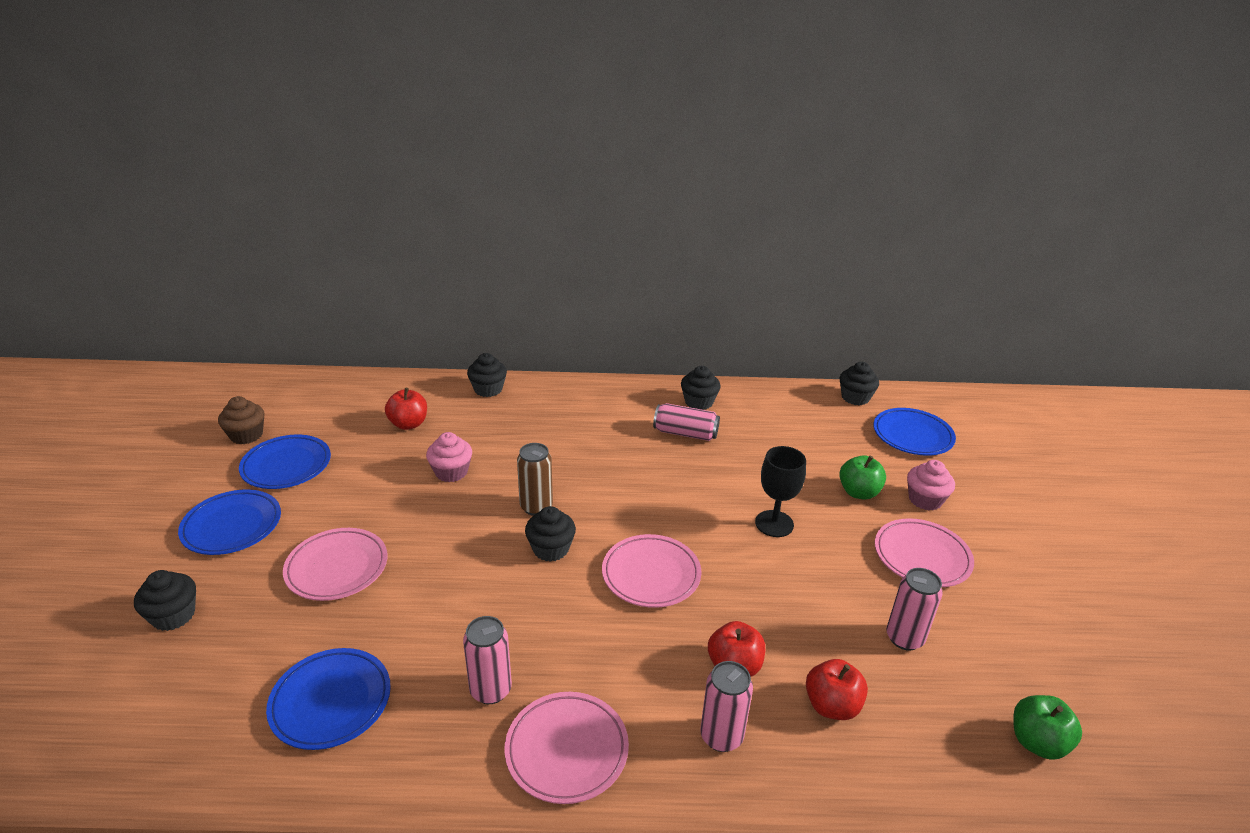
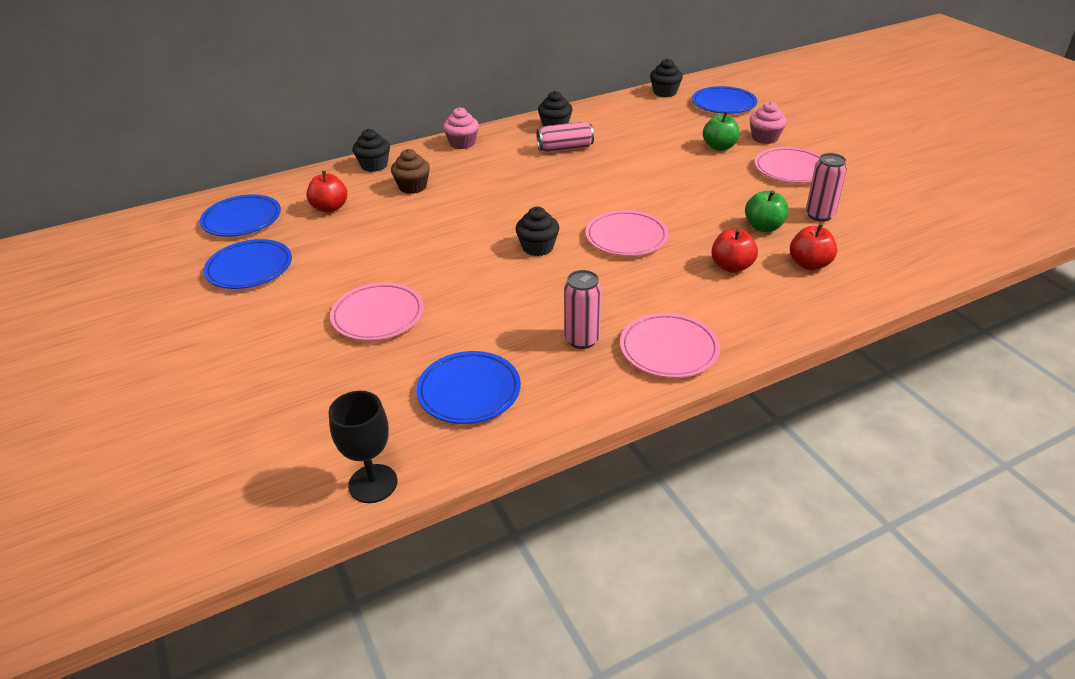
camera: 25 degrees left, 5 degrees up
(173, 615) = (268, 394): black cupcake -> none
(232, 526) = (248, 322): blue plate -> blue plate (242, 220)
(246, 435) = (182, 260): brown cupcake -> brown cupcake (413, 187)
(451, 472) = (404, 227): pink cupcake -> pink cupcake (462, 143)
(536, 507) = (499, 227): brown can -> none
(721, 736) = (759, 304): pink can -> none
(774, 524) = (681, 182): black goblet -> black goblet (373, 483)
(1037, 742) = (936, 238): green apple -> green apple (763, 227)

